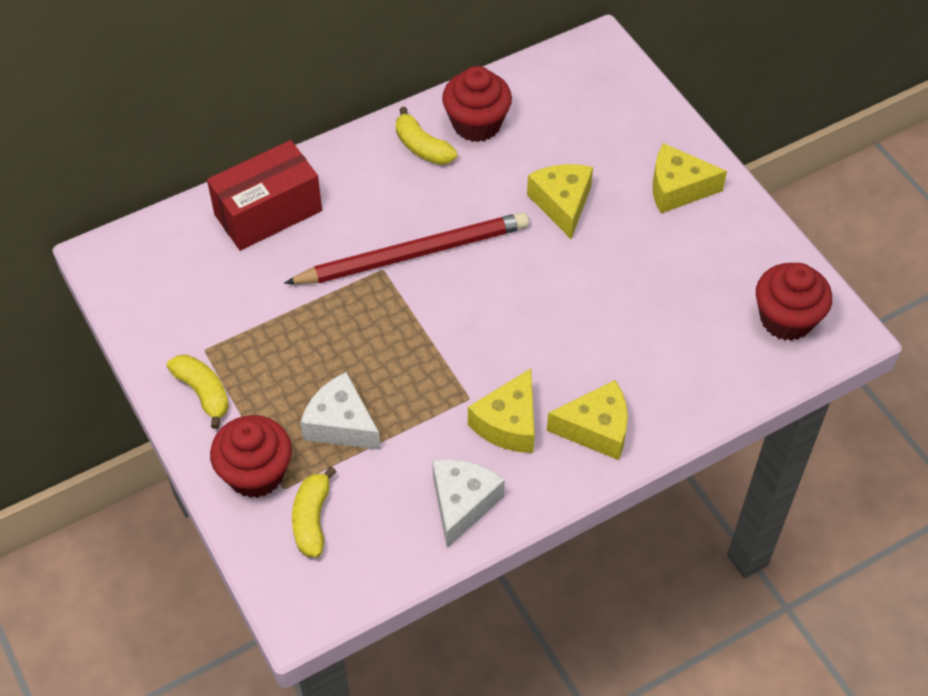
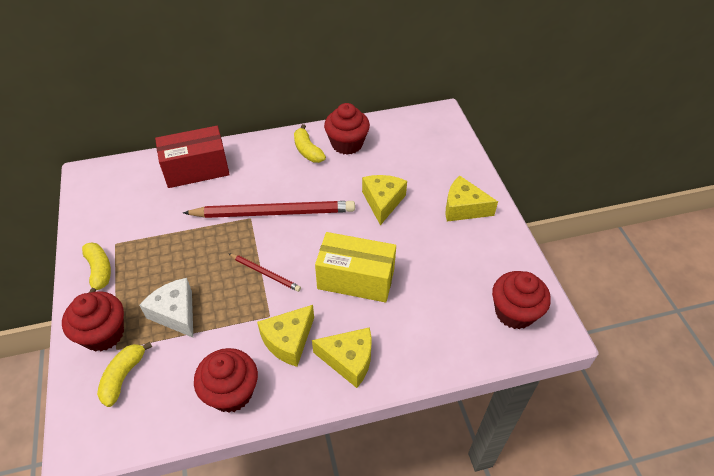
camera: 15 degrees right, 5 degrees down
(439, 343) = (265, 273): none -> red pencil
(462, 503) = (231, 392): white cheese -> red cupcake
(565, 322) = (356, 279): none -> yellow box

